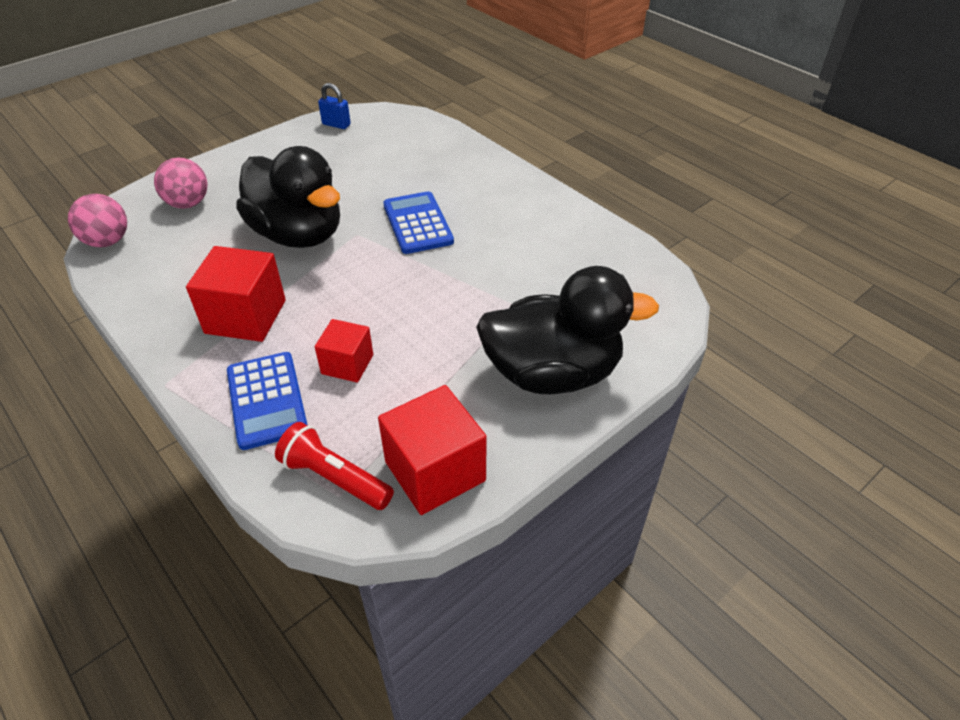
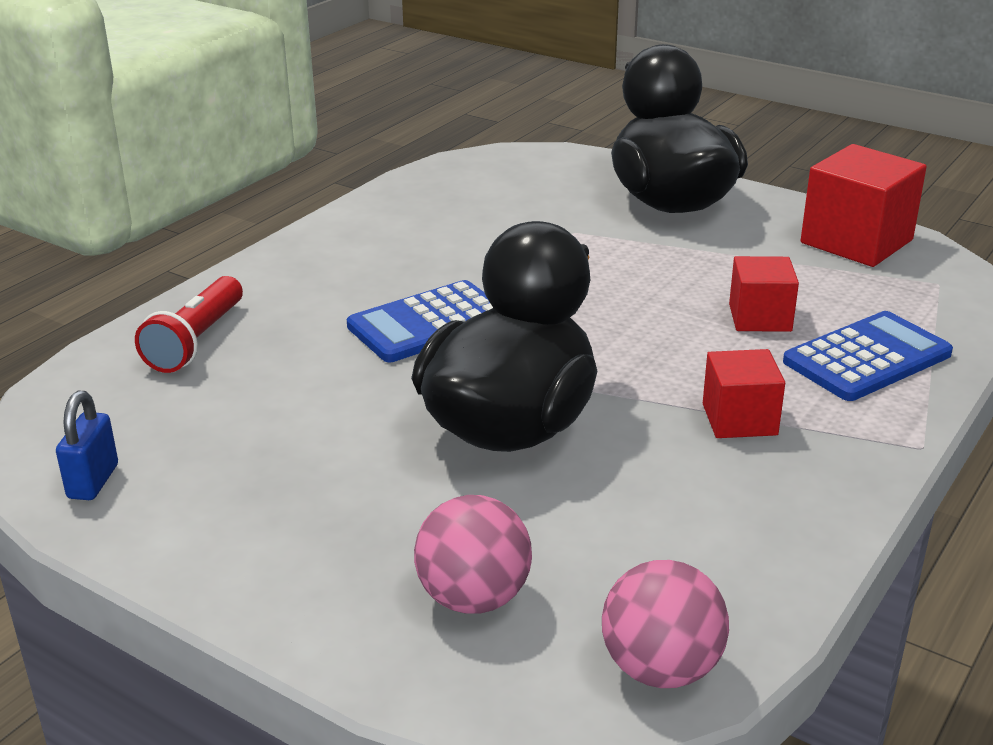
camera: 105 degrees left, 15 degrees down
(245, 316) = (739, 419): red cube -> red cube, size x0.61
(334, 478) = (922, 290): red flashlight -> red flashlight (196, 341)

